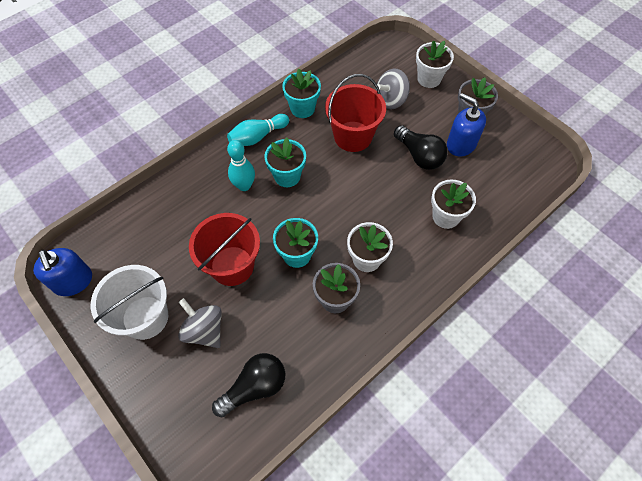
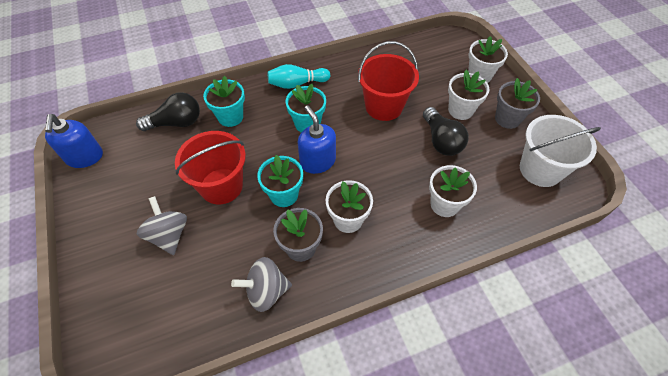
camera: 20 degrees right, 5 degrees down
(145, 317) = (125, 206): white bucket -> white bucket (540, 169)
(244, 186) = (265, 121): turquoise bowling pin -> none
(254, 387) = (187, 303): black light bulb -> black light bulb (176, 123)
(302, 108) = (348, 71): turquoise flower pot -> turquoise flower pot (230, 117)
(391, 100) = (434, 85): grey spinning top -> grey spinning top (266, 291)
(425, 120) = (460, 110): none -> white flower pot
(461, 144) = (488, 142): blue soap dispenser -> blue soap dispenser (317, 161)

